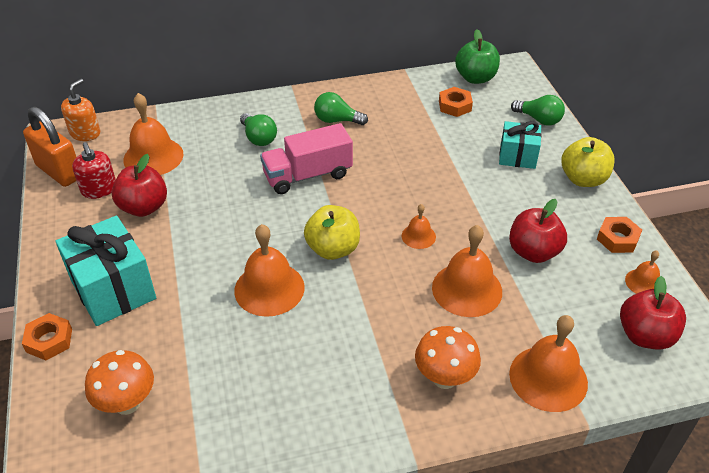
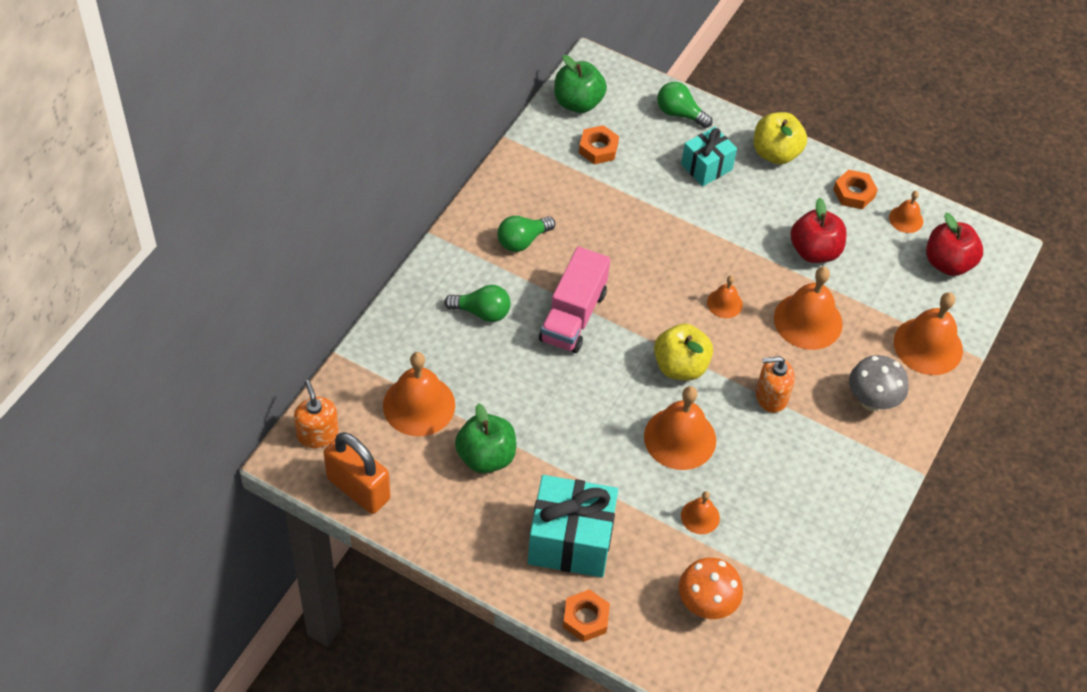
camera: 50 degrees left, 10 degrees up
(59, 172) = (358, 489): orange padlock -> orange padlock turned 45 degrees clockwise
(99, 189) = (422, 474): red soap dispenser -> none
(144, 207) = (486, 457): red apple -> green apple
(209, 345) = (700, 516): none -> orange bell
(369, 314) = (771, 396): none -> orange soap dispenser
(444, 378) = (871, 401): orange mushroom -> grey mushroom
(539, 119) = (679, 113): green light bulb -> green light bulb turned 135 degrees counterclockwise

